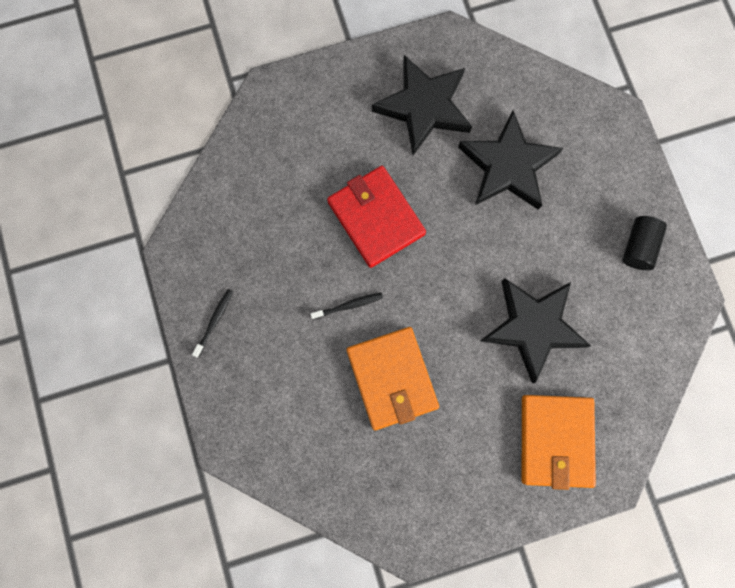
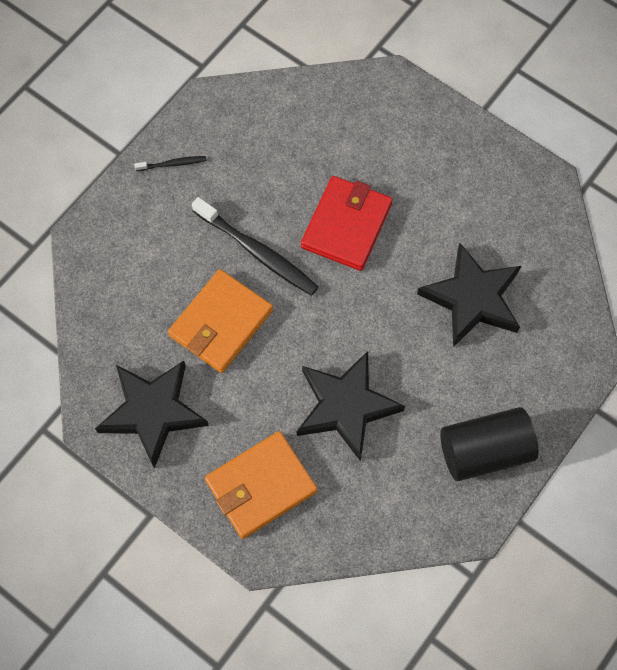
camera: 55 degrees right, 10 degrees down
(348, 305) = (257, 252): black toothbrush -> black toothbrush, size x2.08
(424, 107) = (471, 201): black star -> black star (152, 412)
(638, 247) = (484, 451): black cylinder -> black cylinder, size x1.68

